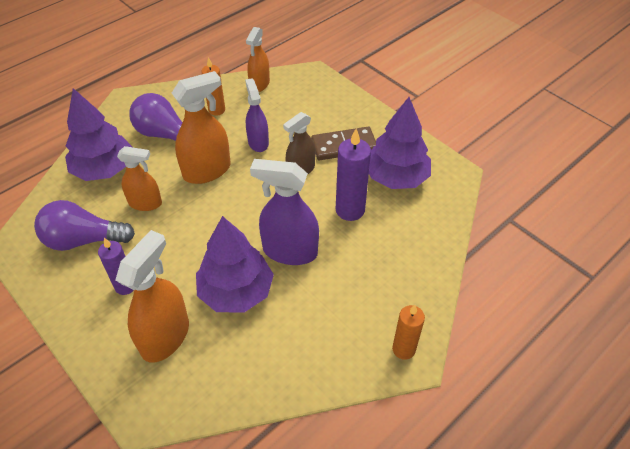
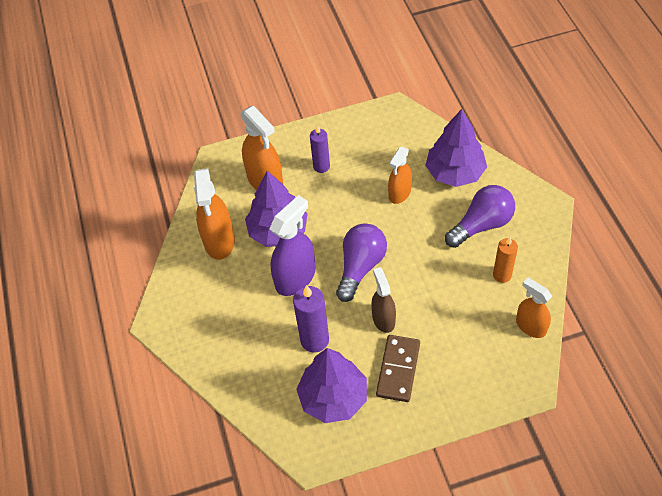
camera: 120 degrees right, 5 degrees up
(83, 240) = (380, 148): purple light bulb -> purple light bulb (360, 267)
(207, 171) = (417, 245): orange spray bottle -> orange spray bottle (219, 241)
(258, 142) = (437, 296): purple spray bottle -> none
(403, 349) = (167, 319): orange candle -> none

